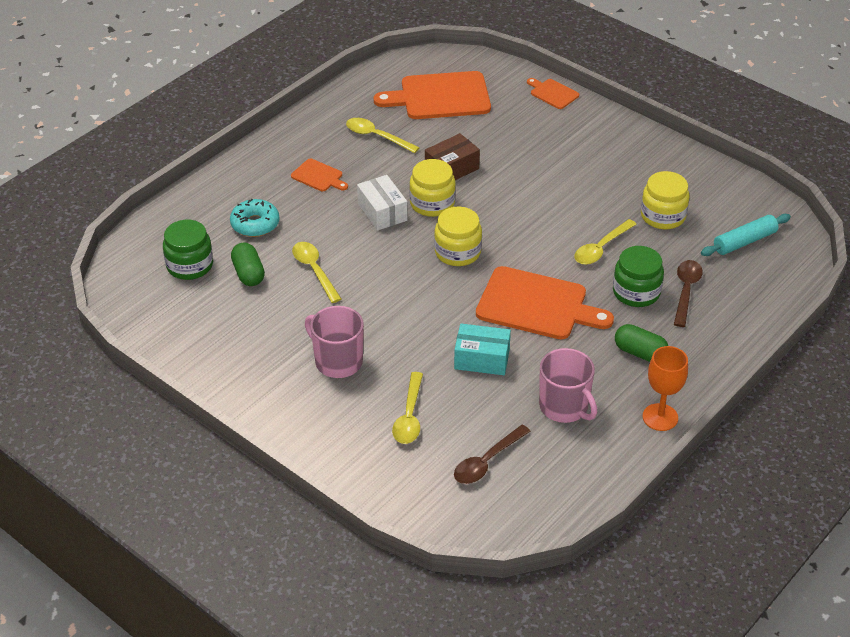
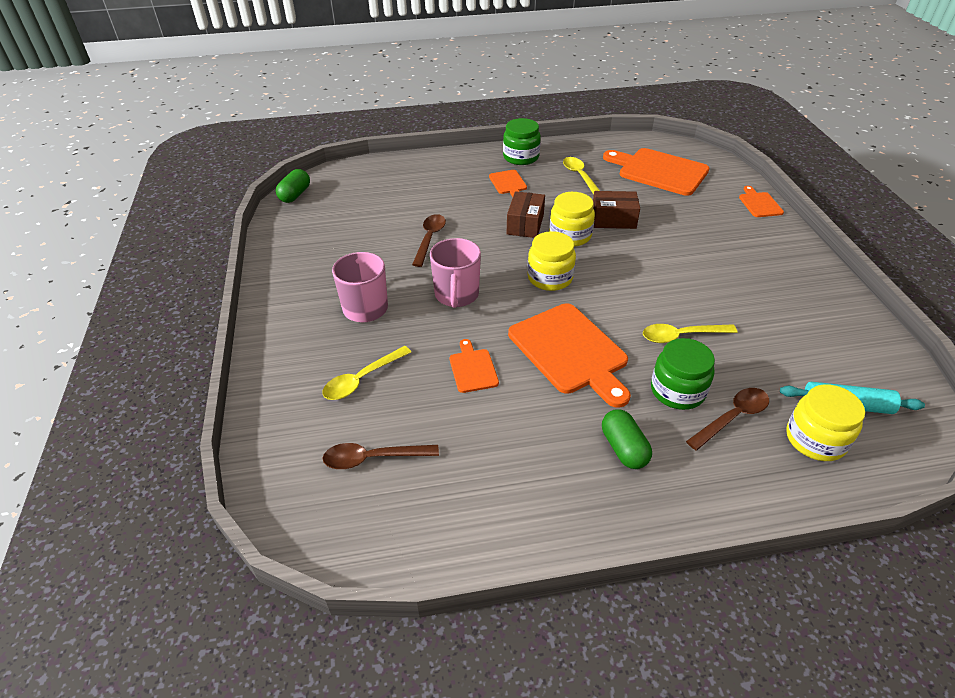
camera: 40 degrees right, 0 degrees up
(190, 265) = (357, 198): green jar -> green jar (521, 157)
(248, 273) = (385, 220): green capsule -> green capsule (295, 195)
(255, 224) = (429, 193): turquoise donut -> none
(314, 270) = (429, 239): yellow spoon -> brown spoon
(382, 212) = (525, 224): white box -> brown box
(482, 359) = (473, 368): turquoise box -> orange cutting board
(564, 407) = (496, 454): pink mug -> pink mug (456, 295)
(660, 417) = (578, 526): orange goblet -> none
(663, 216) = (773, 339): yellow jar -> yellow jar (815, 439)

